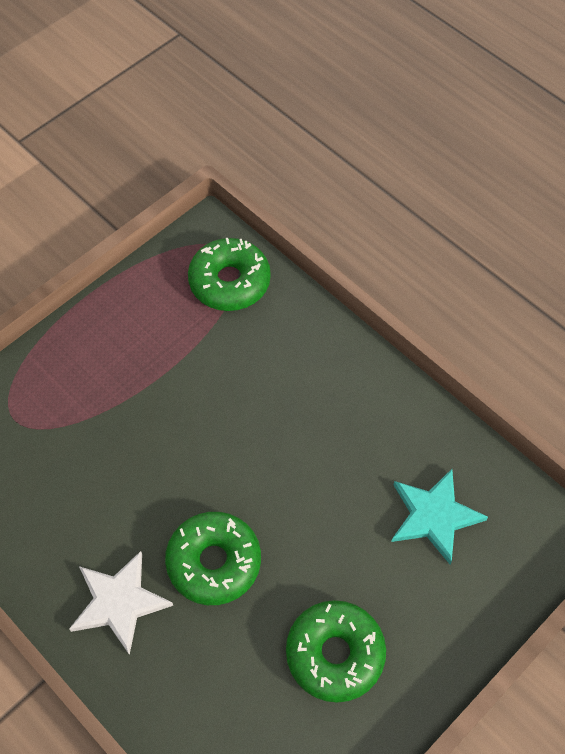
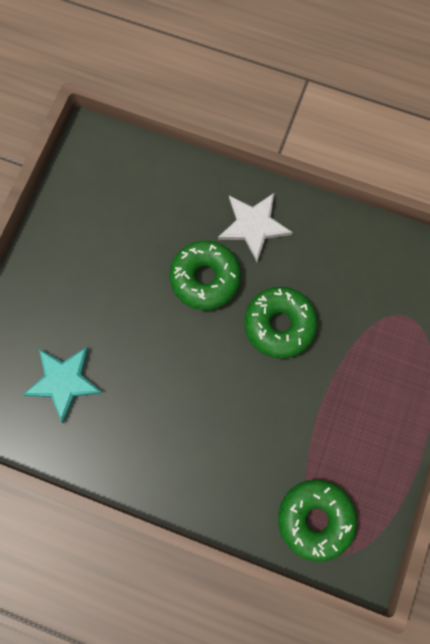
camera: 155 degrees right, 15 degrees up
(335, 654) = (97, 255): green donut -> green donut (279, 325)

